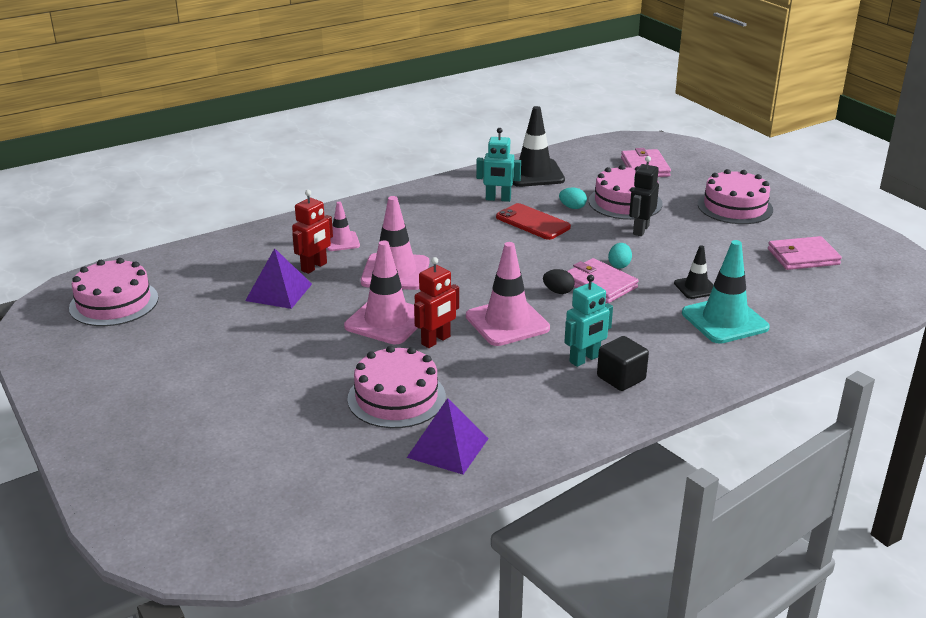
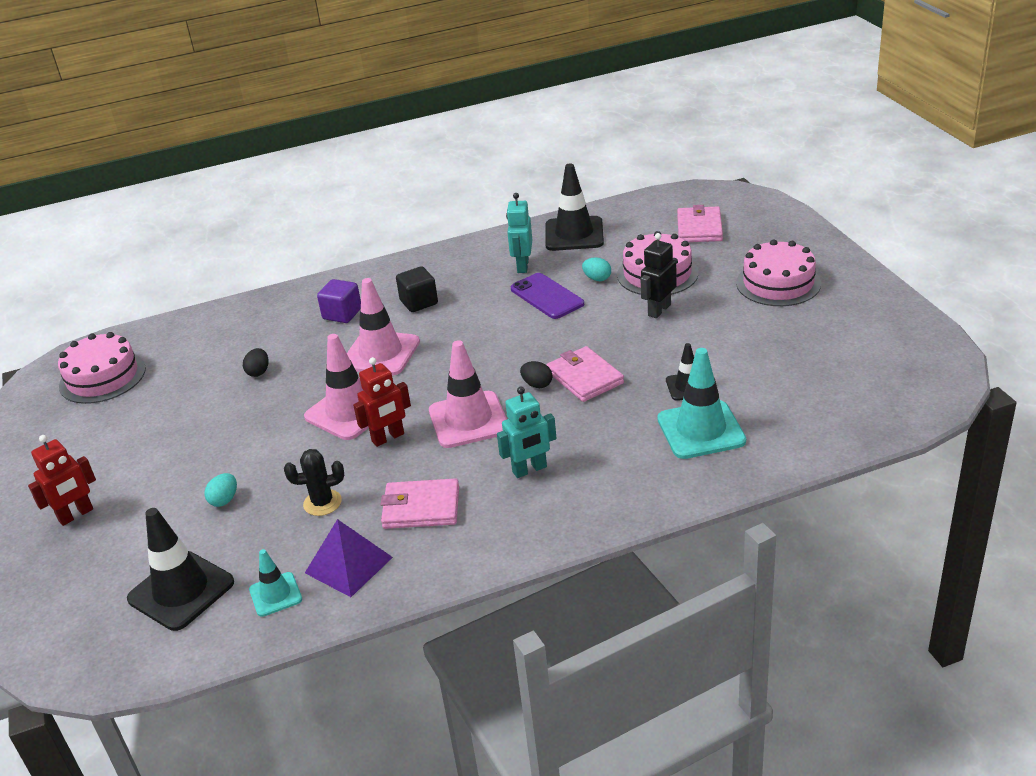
camera: 15 degrees right, 5 degrees up
(278, 292) = (258, 372): purple pyramid -> black egg
(285, 482) = (181, 591): none -> black traffic cone
(314, 267) = (304, 344): red robot -> red robot (76, 515)
(341, 242) = (342, 314): pink traffic cone -> purple cube
(386, 478) = (275, 594): none -> turquoise traffic cone
(396, 397) = (322, 503): pink cake -> black cactus
(498, 199) = (522, 266): turquoise robot -> turquoise robot turned 75 degrees clockwise
(533, 222) = (547, 296): red phone -> purple phone
(619, 265) = (616, 354): turquoise egg -> turquoise egg (224, 500)
(621, 378) = (557, 495): black cube -> black cube (419, 302)
(803, 257) = (827, 352): pink wallet -> pink wallet (421, 507)

